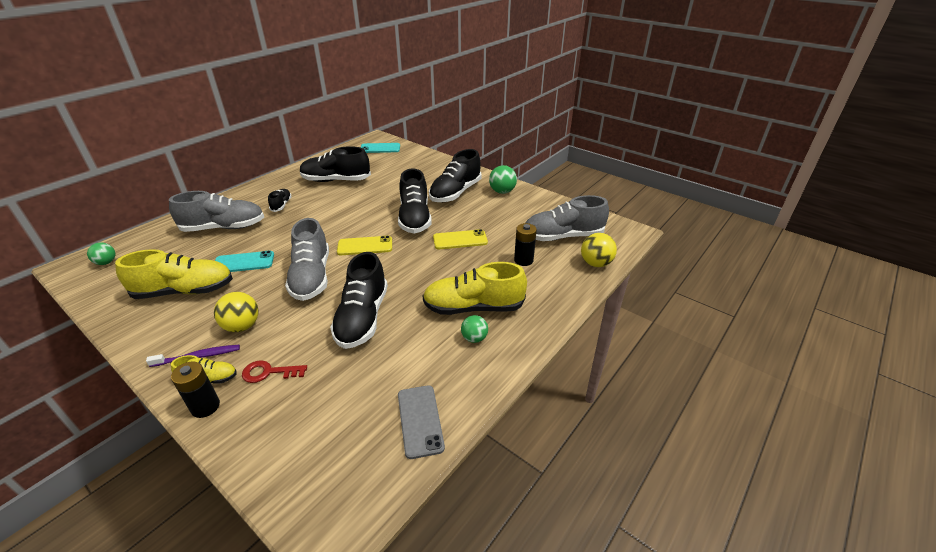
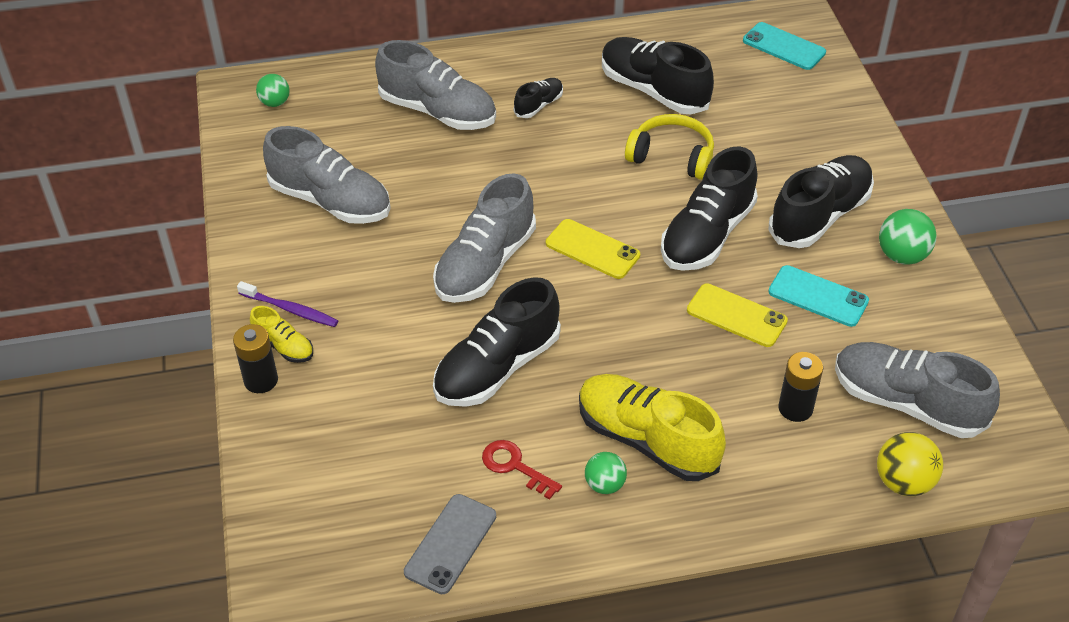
camera: 40 degrees right, 10 degrees up
(185, 291) = (330, 201): yellow shoe -> grey shoe
(242, 326) = (358, 294): yellow ball -> none
(243, 262) = (422, 191): turquoise phone -> turquoise phone (818, 296)
(269, 372) = (345, 378): red key -> red key (515, 466)
(368, 198) = (672, 156): none -> yellow headphones
(455, 193) = (819, 216): black shoe -> black shoe turned 150 degrees clockwise

